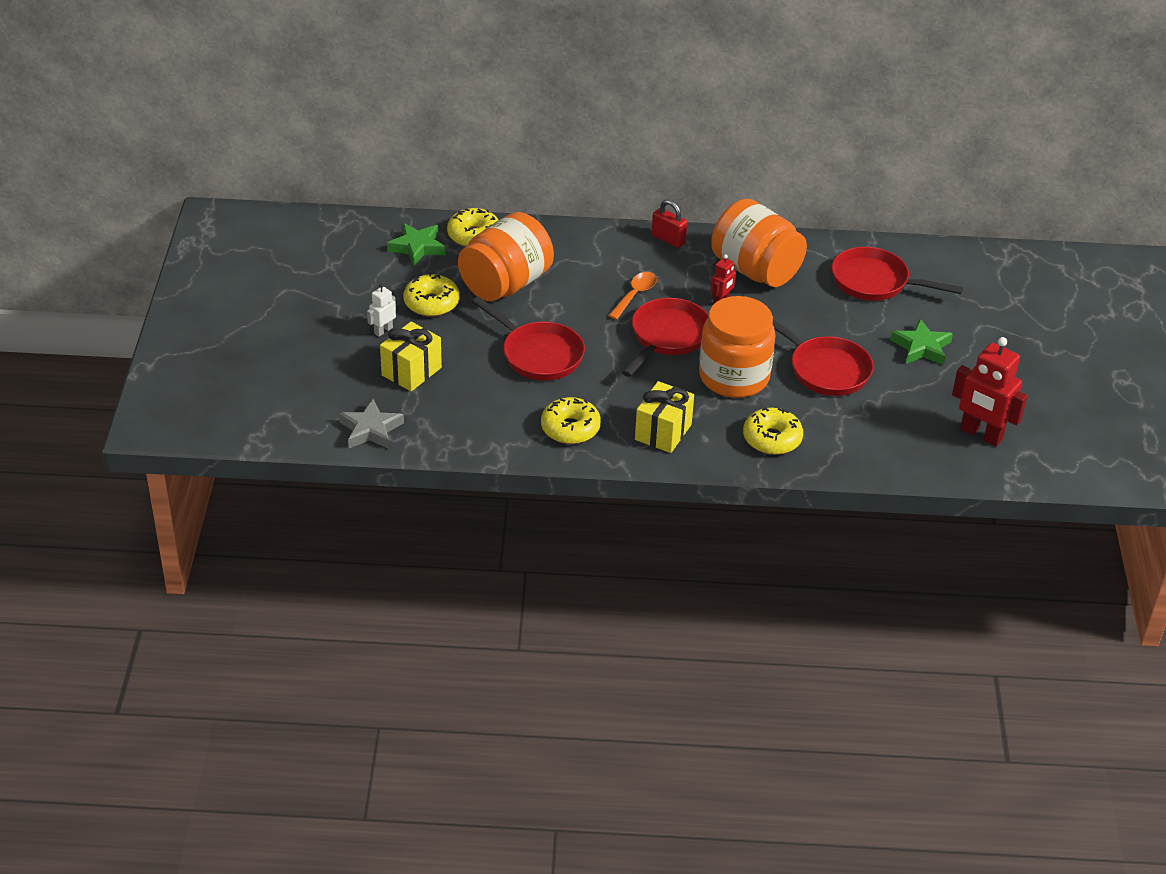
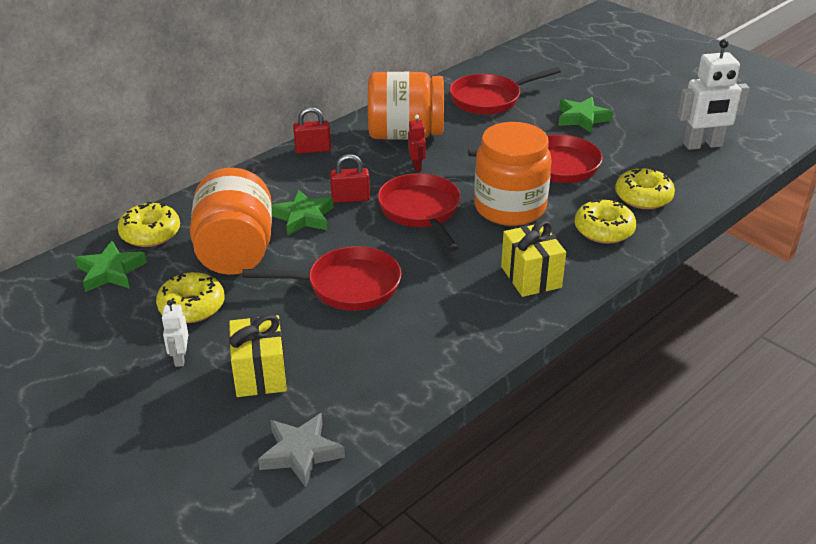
camera: 45 degrees left, 5 degrees down
(570, 428) = (463, 323): yellow donut -> yellow donut (643, 197)
(583, 288) = (303, 217): none -> green star
(635, 295) = (350, 198): orange spoon -> red padlock
(980, 434) = (703, 145): red robot -> white robot

